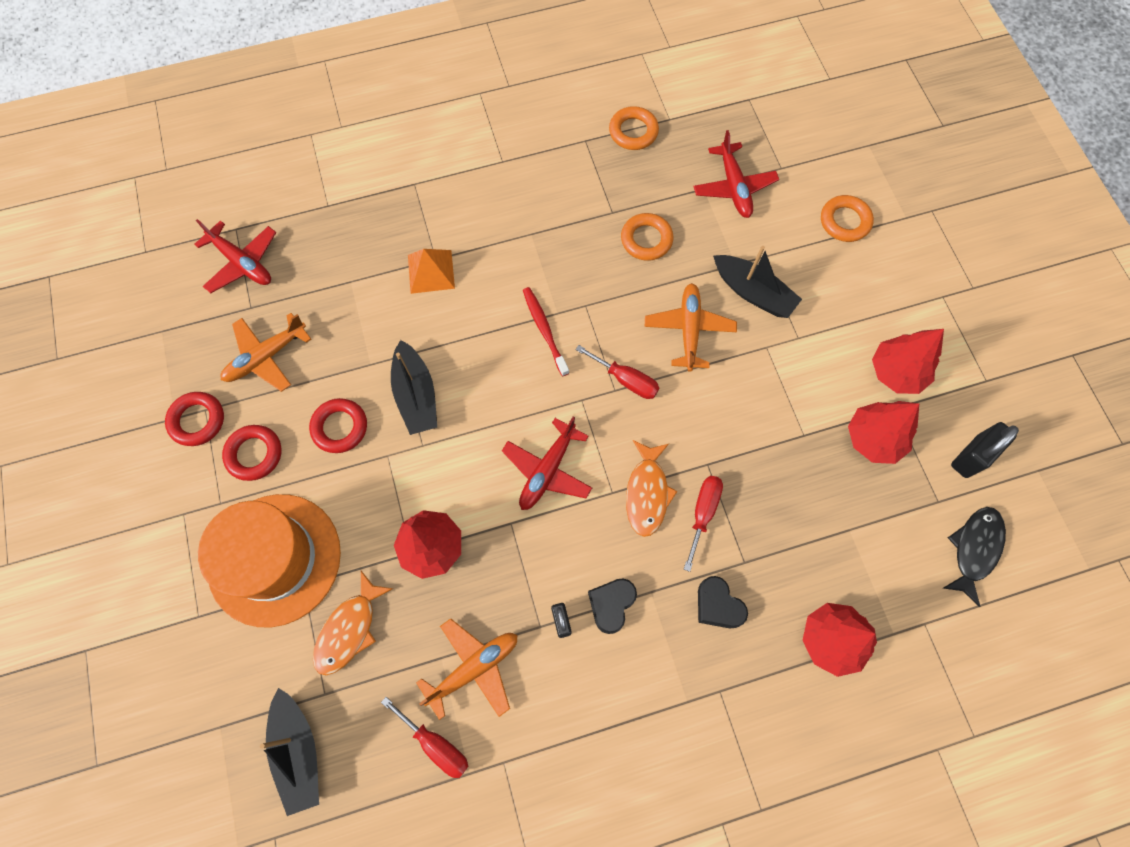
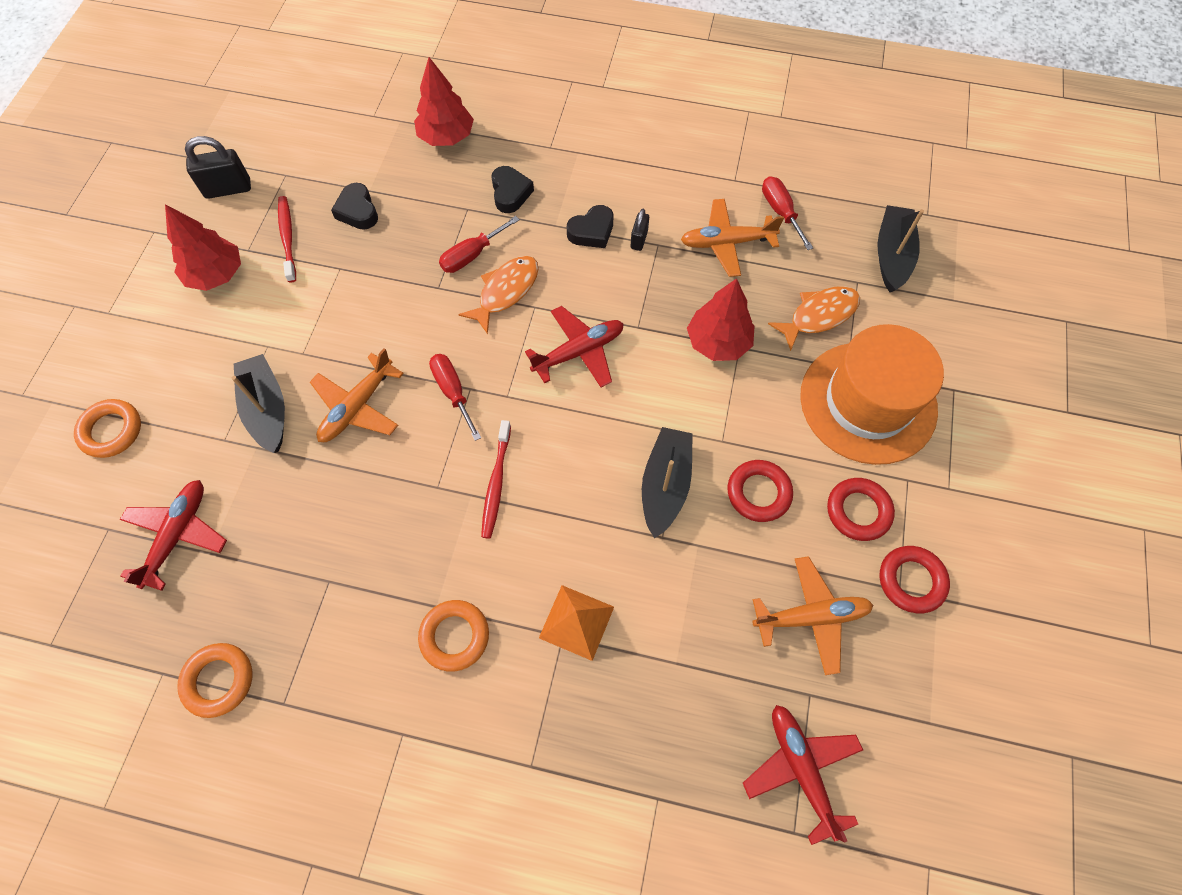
camera: 150 degrees left, 5 degrees down
(646, 240) = (320, 525): orange ring -> orange ring (454, 636)
(839, 500) = (358, 211): none -> black heart
(873, 438) = (288, 238): red tree -> red toothbrush
(974, 549) = (293, 136): black fish -> none

